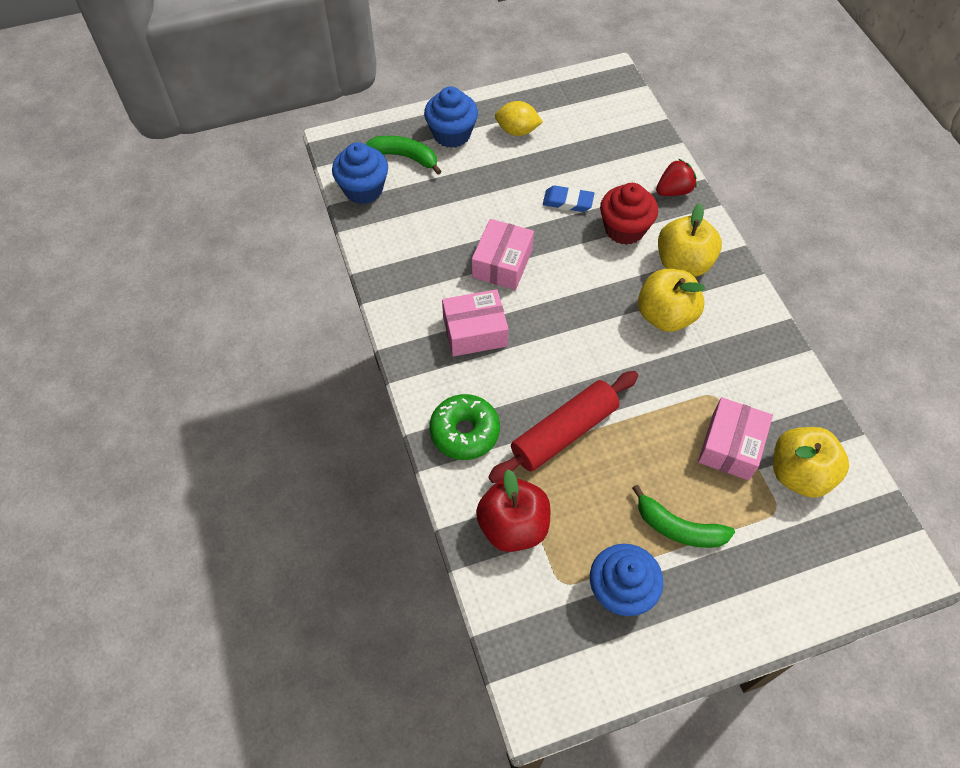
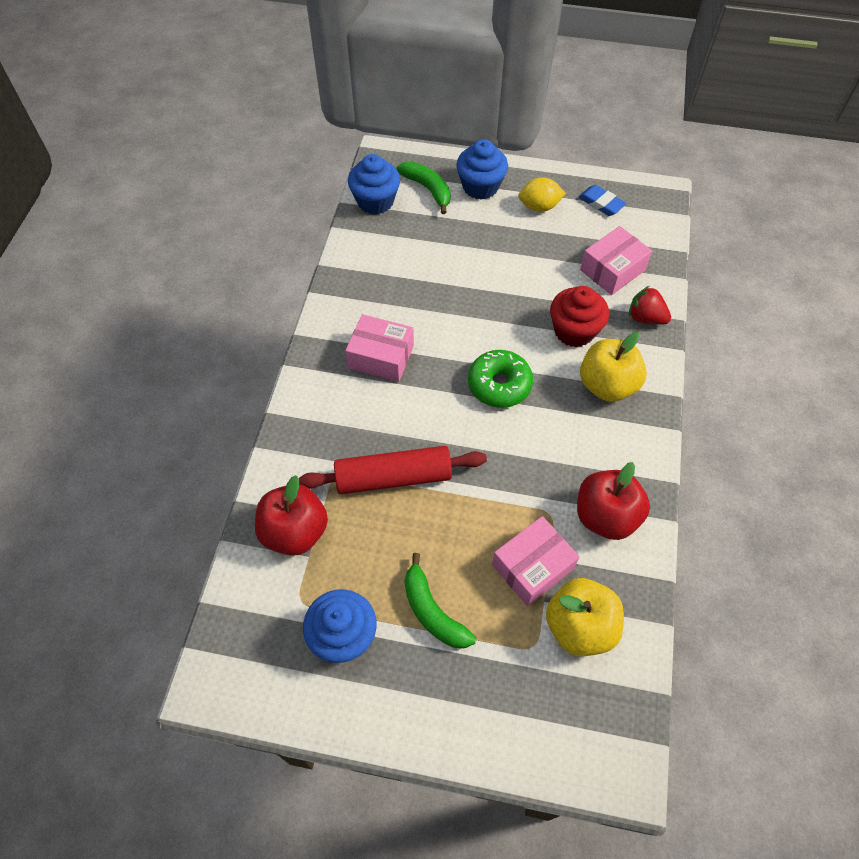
camera: 30 degrees right, 0 degrees up
(464, 432) = (313, 434): green donut -> green donut (499, 384)
(502, 263) = (445, 311): pink box -> pink box (612, 270)
(517, 131) = (539, 207): yellow lemon -> yellow lemon turned 45 degrees counterclockwise
(568, 202) = (540, 285): blue eraser -> blue eraser (601, 203)
(665, 316) = (556, 423): yellow apple -> none
(674, 190) = (645, 318): red strawberry -> red strawberry turned 150 degrees counterclockwise
(757, 373) = (605, 516): none -> red apple

